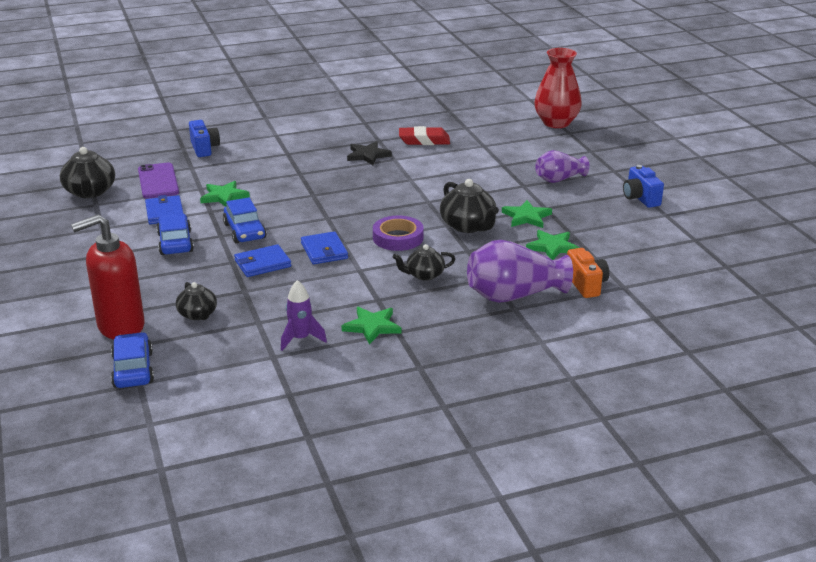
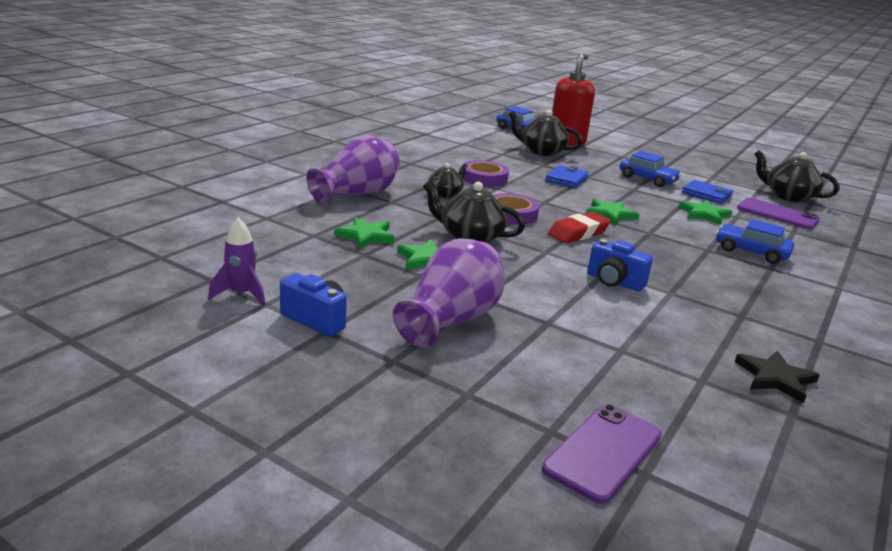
camera: 140 degrees right, 5 degrees down
(198, 314) = (541, 151): black teapot -> black teapot, size x1.59
(204, 148) = (839, 252): blue camera -> blue camera (614, 282)
(244, 231) = (626, 194): blue car -> blue car (751, 252)
(300, 339) = (462, 151): purple rocket -> purple rocket (241, 294)
(324, 251) = (545, 194): blue wallet -> none
(350, 286) = (484, 178): none -> purple tape
(368, 155) = (703, 289): black star -> black star (775, 378)
(372, 327) = (431, 162): green star -> green star (610, 214)
(424, 140) = (698, 332): red eraser -> red eraser (578, 233)
(556, 123) = (603, 452): red vase -> purple phone
(559, 179) = (451, 320): purple vase -> purple vase, size x1.60
(586, 284) = (303, 212): orange camera -> none

